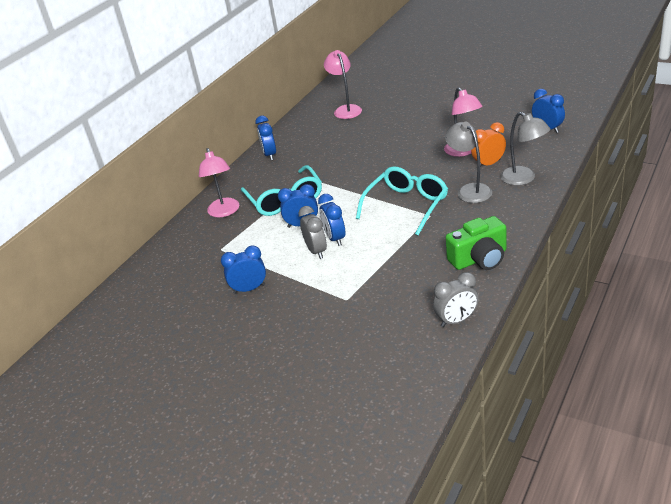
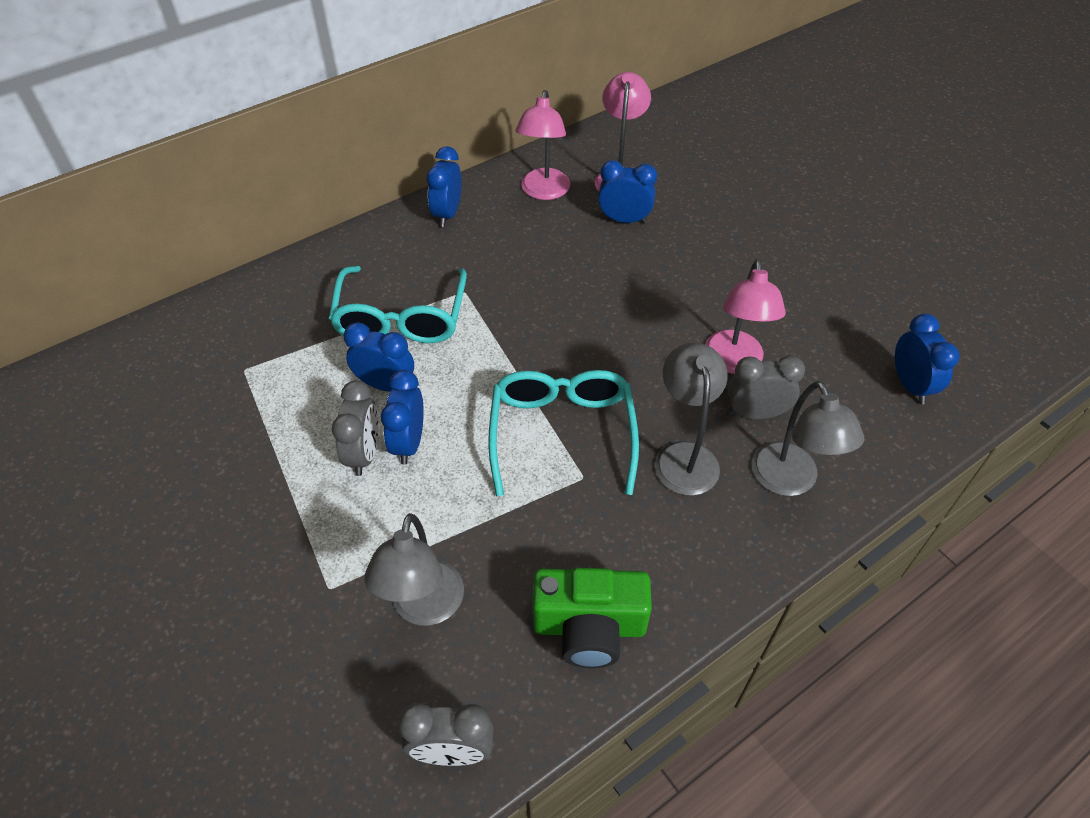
camera: 20 degrees right, 15 degrees up
(224, 212) = (304, 297): pink lamp -> pink lamp (543, 192)
(249, 289) = (218, 476): blue clock -> blue clock (624, 220)
(399, 285) = (424, 608): none -> grey lamp
(406, 206) = (562, 434): turquoise glasses -> turquoise glasses turned 60 degrees counterclockwise
(488, 164) = (755, 413): orange clock -> grey clock

